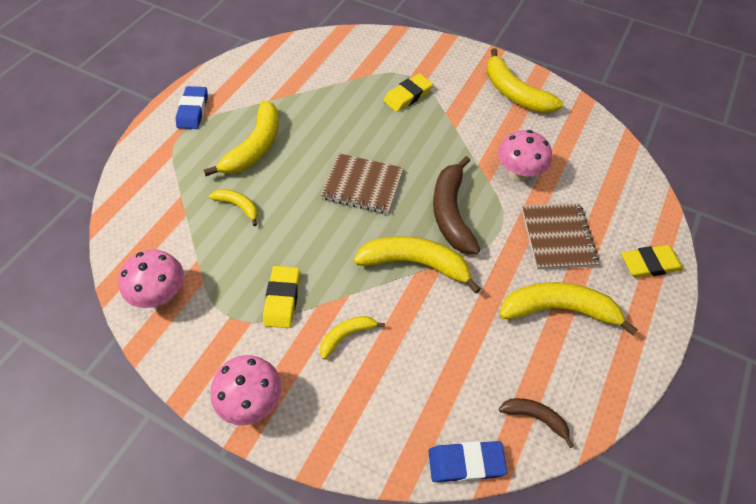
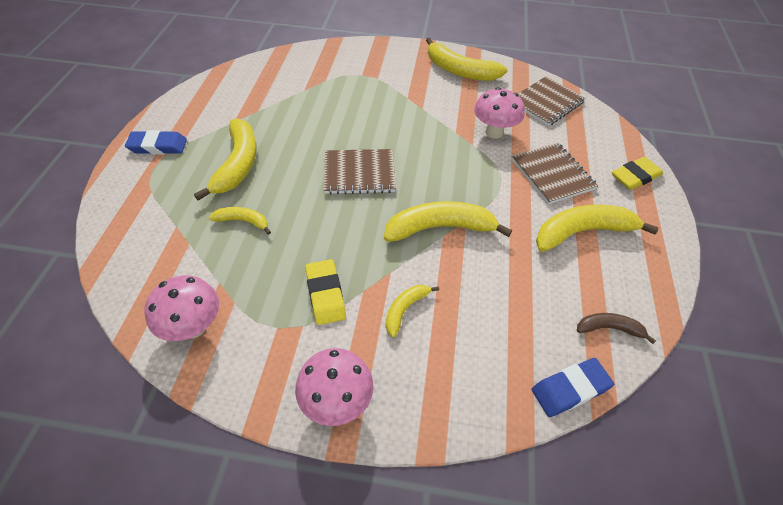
camera: 20 degrees left, 5 degrees down
(193, 110) = (158, 146): blue eraser -> blue eraser turned 75 degrees counterclockwise
(408, 96) = (367, 91): yellow eraser -> none
(451, 213) = (452, 177): brown banana -> none
(592, 153) = (546, 103): none -> brown notebook

